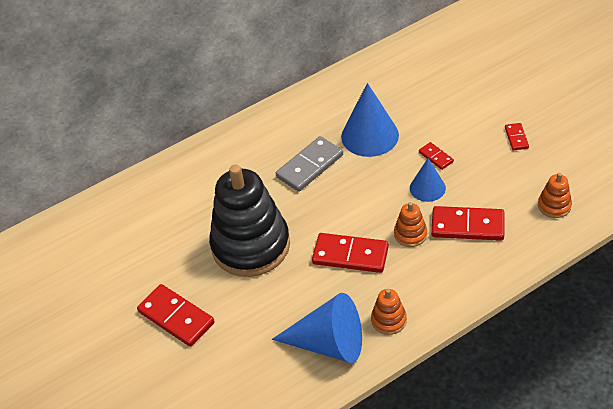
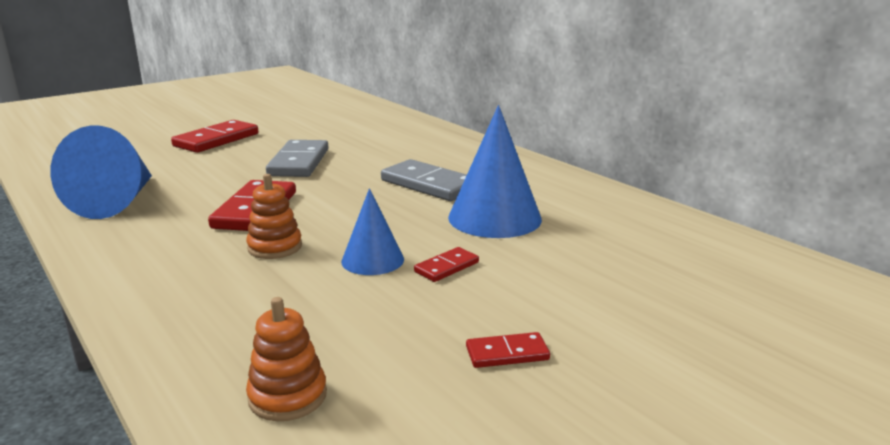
camera: 80 degrees right, 25 degrees down
(251, 246) = (299, 162): black stacking toy -> grey domino
(388, 320) = (122, 234): orange stacking toy -> none
(467, 226) = (272, 293): red domino -> none

